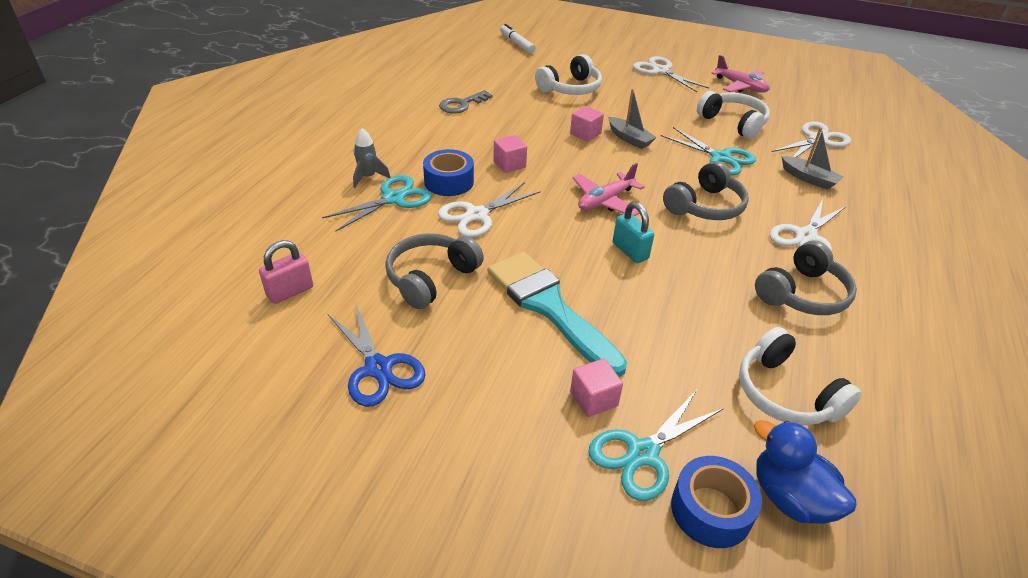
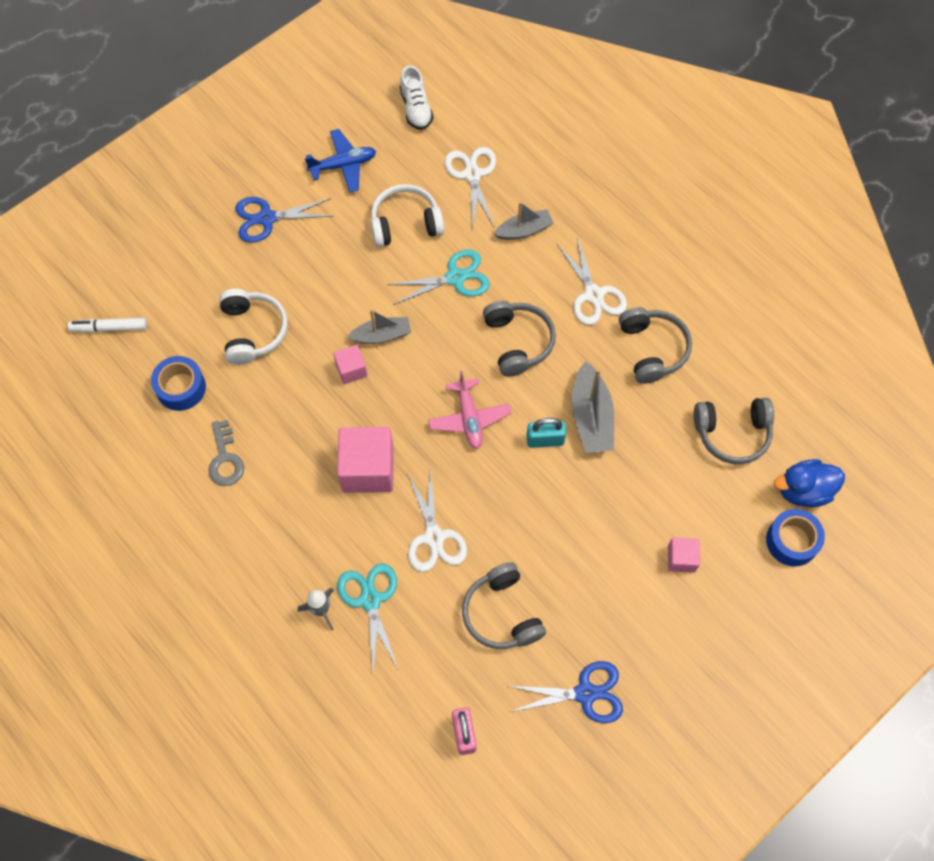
camera: 60 degrees left, 25 degrees up
(449, 182) = (368, 538): blue tape -> blue tape (181, 388)
(509, 164) = (368, 469): pink cube -> pink cube, size x1.90
(549, 307) = (579, 539): turquoise brush -> none
(643, 453) = (737, 554): turquoise scissors -> none
(660, 71) = (267, 218): white scissors -> blue scissors
(684, 274) = (591, 417): none -> grey boat
(740, 86) = (343, 165): pink plane -> blue plane
(785, 393) = (732, 433): white headphones -> grey headphones
(829, 101) = (416, 109): none -> white shoe

